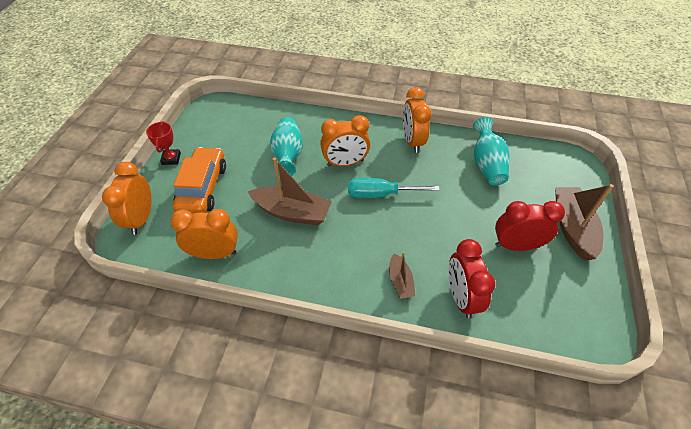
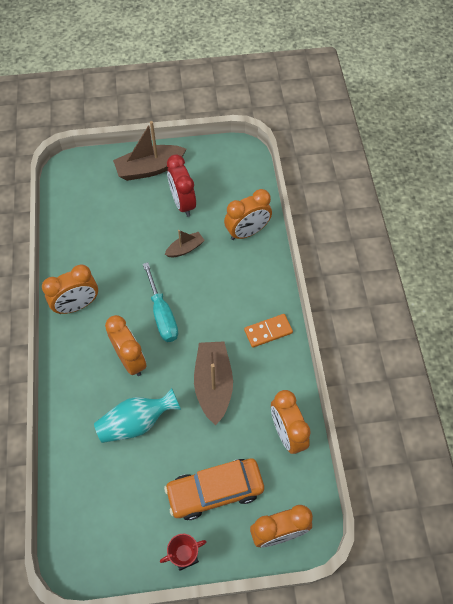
camera: 110 degrees left, 10 degrees up
(325, 274) = (268, 331): none -> orange domino
(400, 281) = (250, 275): brown boat -> brown boat (185, 248)
(461, 297) = (247, 232): red clock -> orange clock
(486, 164) = (92, 235): turquoise vase -> none

